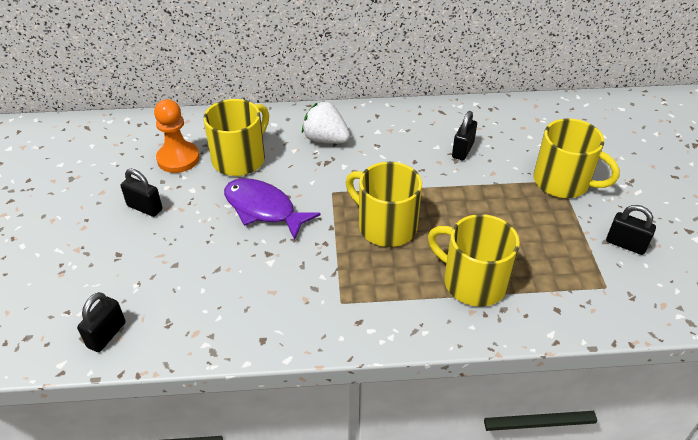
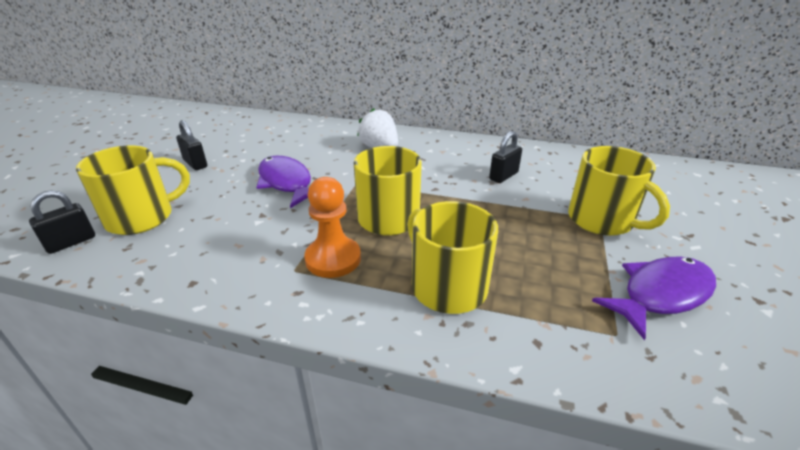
camera: 20 degrees right, 10 degrees down
(178, 159) = (251, 139): orange pawn -> orange pawn (333, 259)
(240, 159) = (298, 147): yellow mug -> yellow mug (142, 217)
(625, 244) = (661, 294): black padlock -> purple fish

